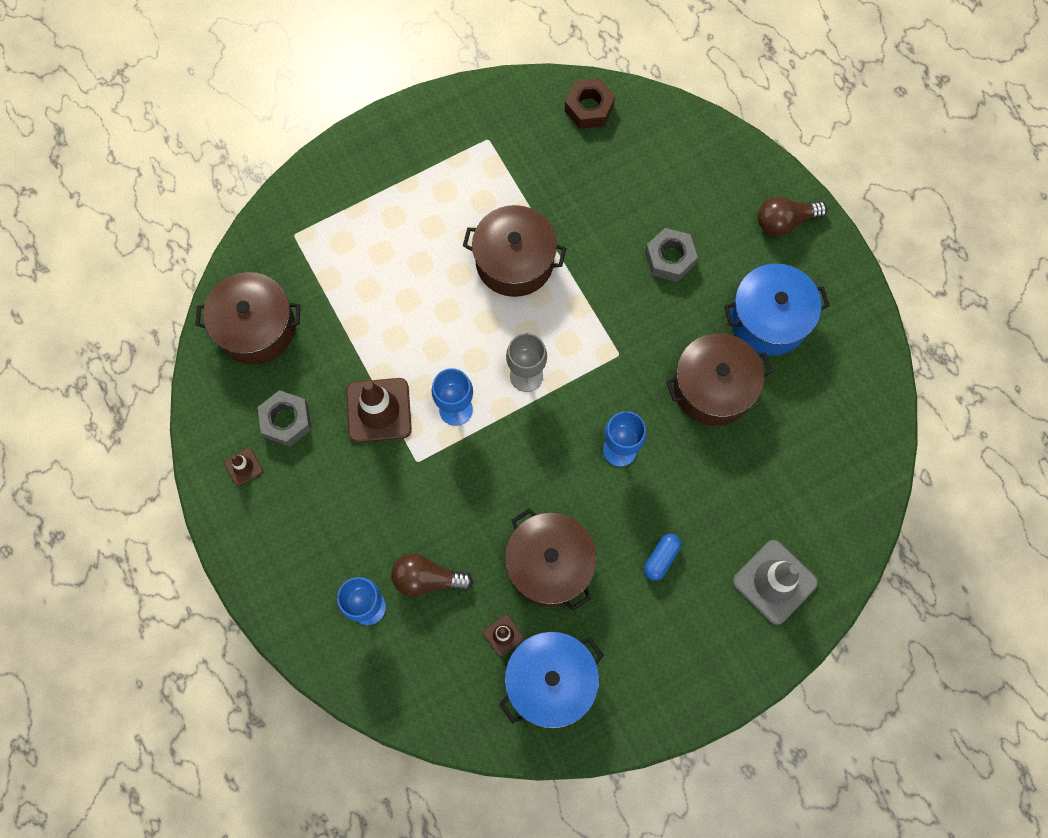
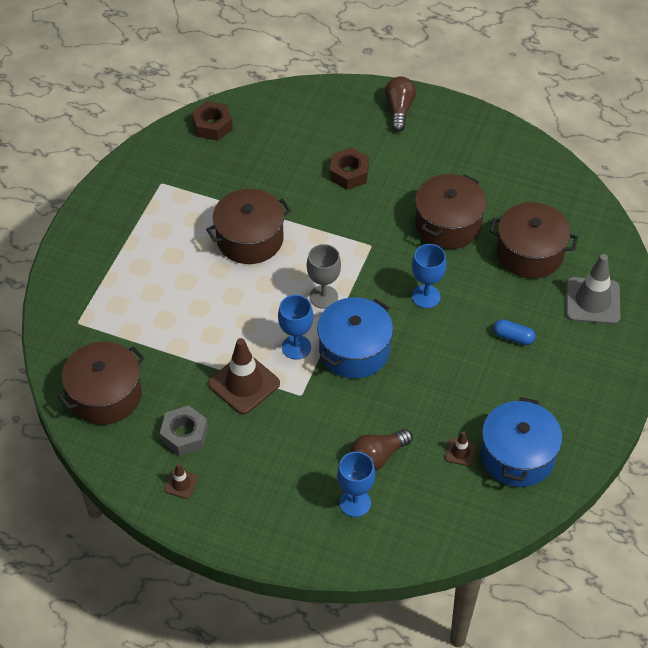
camera: 40 degrees left, 20 degrees down
(550, 564) = (448, 391): brown pot -> brown pot (530, 253)
(661, 558) = (513, 337): blue capsule -> blue capsule turned 60 degrees counterclockwise
(670, 258) = (349, 173): grey nut -> brown nut
(769, 319) = (443, 166): blue pot -> blue pot (354, 350)
(784, 221) = (399, 110): brown light bulb -> brown light bulb turned 150 degrees clockwise

